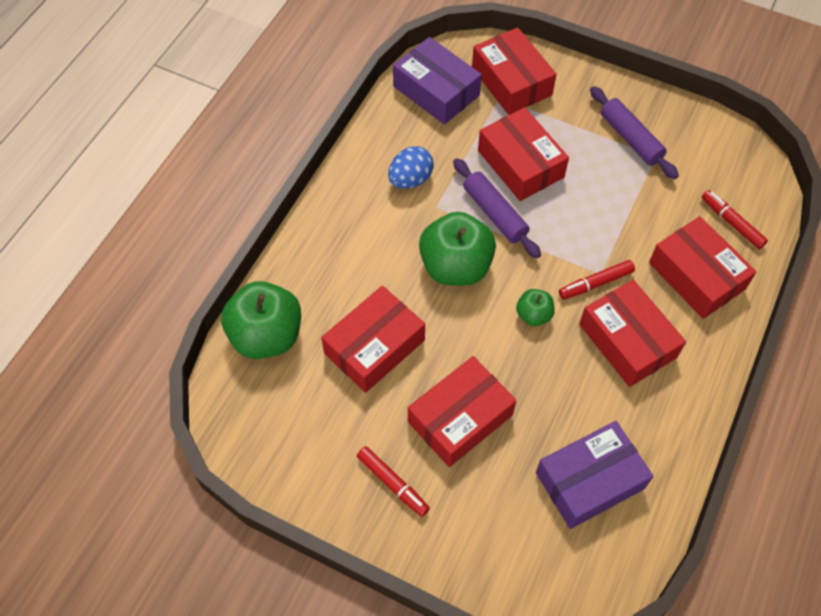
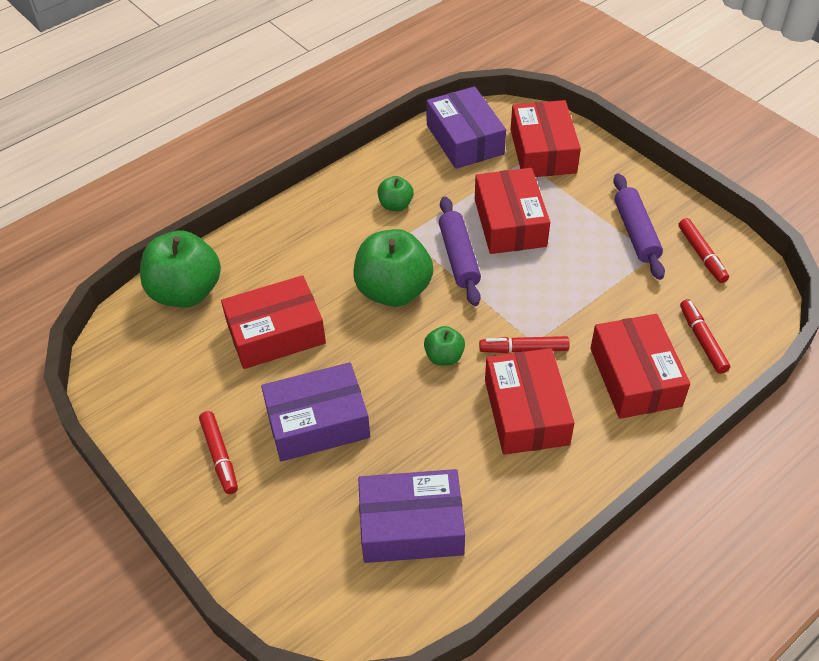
camera: 25 degrees right, 10 degrees down
(410, 179) = (395, 205): blue egg -> green apple
(460, 418) = (317, 422): red box -> purple box
(693, 142) = (701, 255): none -> red marker

